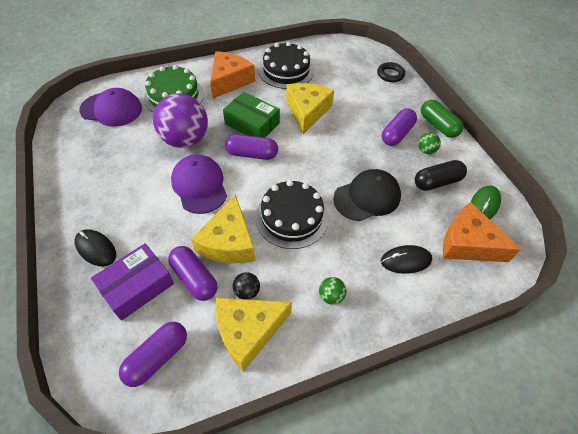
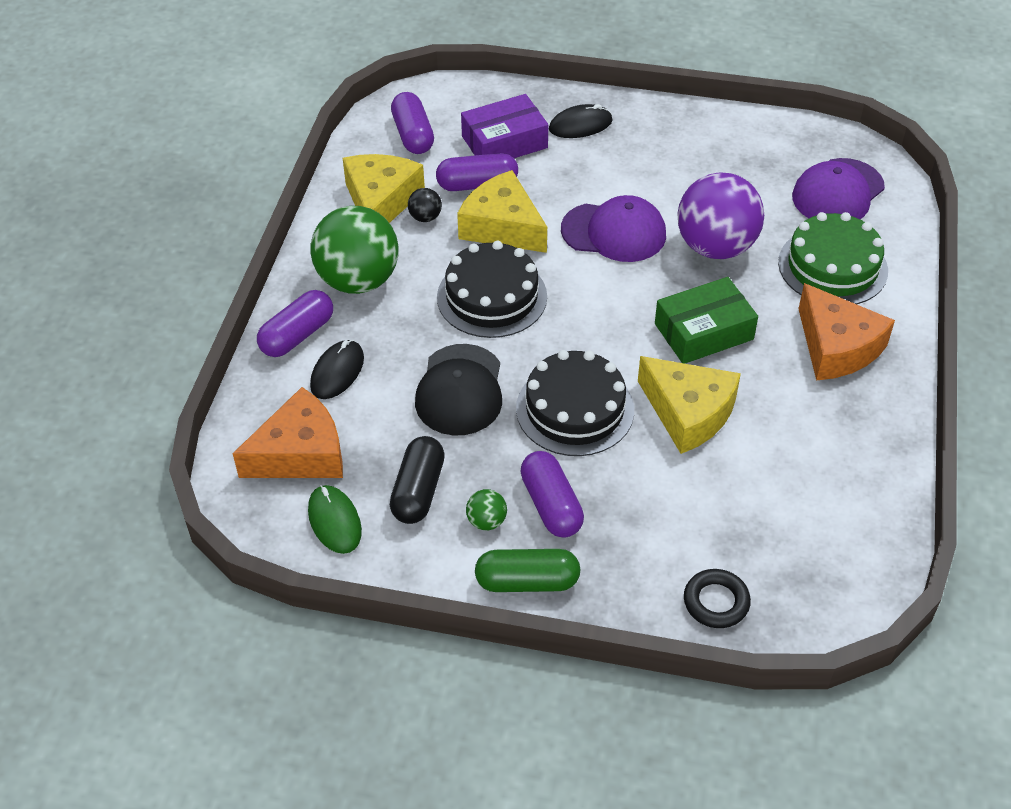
camera: 125 degrees right, 5 degrees down
(137, 286) = (504, 142): purple box -> purple box turned 75 degrees clockwise
(252, 154) = (636, 305): purple capsule -> purple capsule (297, 335)
(286, 71) = (823, 438): black cake -> black cake (575, 409)
(331, 296) = (358, 280): green ball -> green ball, size x2.43

